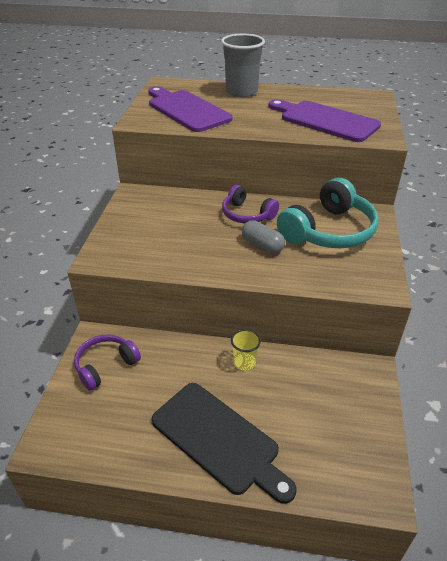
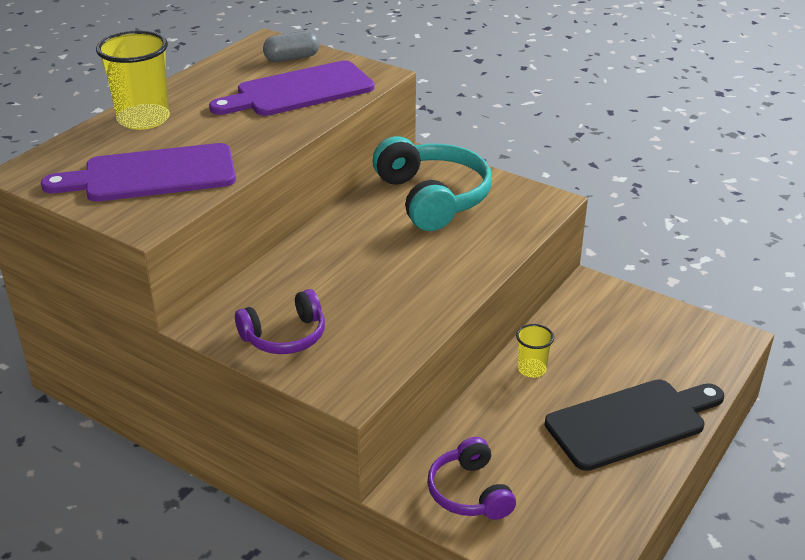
camera: 65 degrees left, 5 degrees down
(241, 92) = (143, 119): grey cup -> yellow cup
(247, 214) = (351, 243): purple headphones -> purple headphones (285, 336)
(262, 245) = (424, 251): grey capsule -> grey capsule (292, 58)

